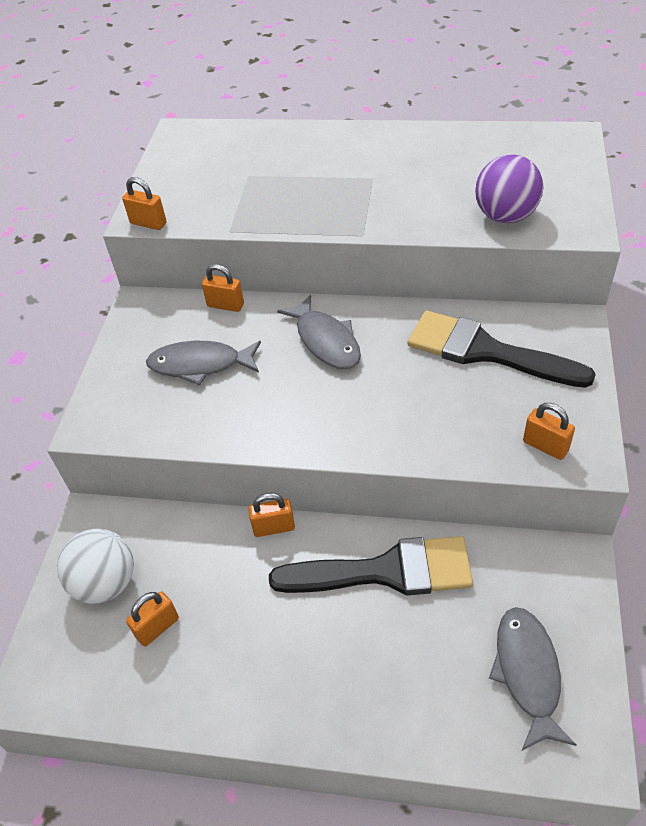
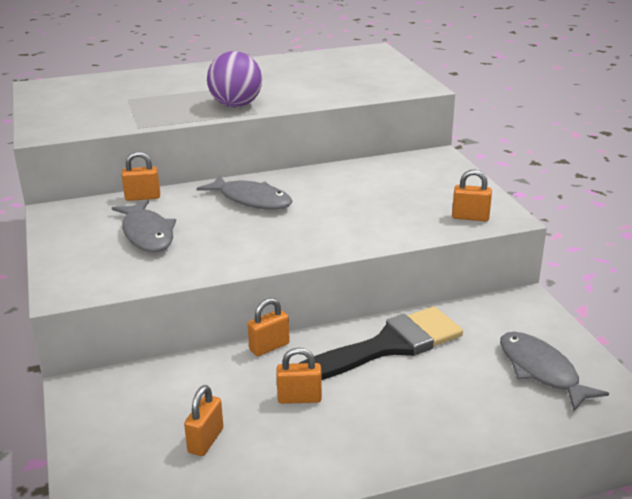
camera: 30 degrees left, 20 degrees down
(106, 583) = (129, 427): white ball -> none
(148, 223) = (55, 134): orange padlock -> orange padlock (299, 398)
(200, 365) = (147, 234): grey fish -> grey fish turned 90 degrees counterclockwise
(485, 351) = (385, 181): black brush -> none
(505, 216) = (360, 89): purple ball -> purple ball (236, 105)

